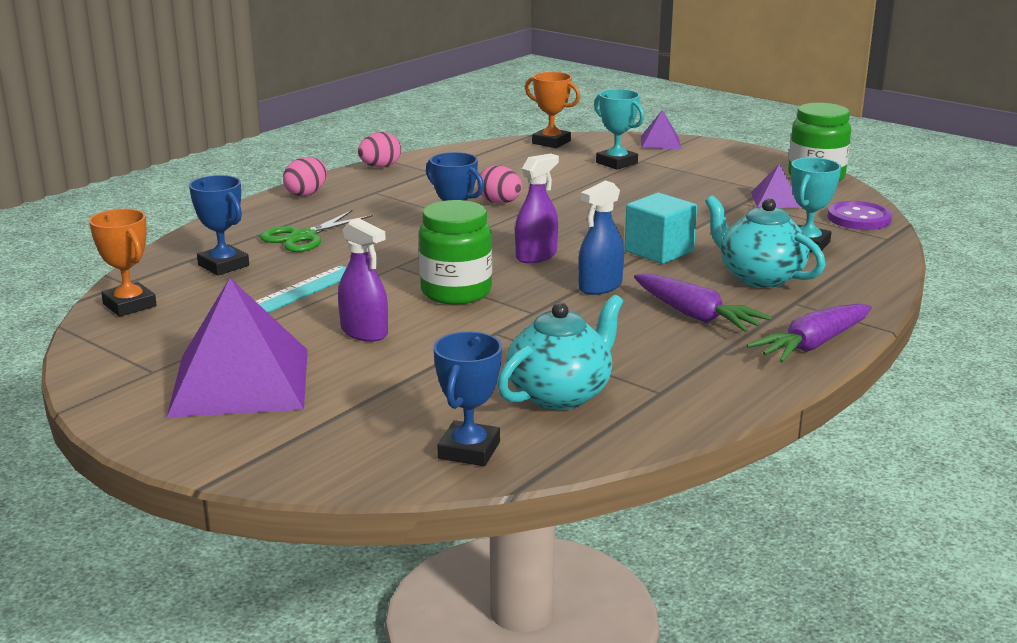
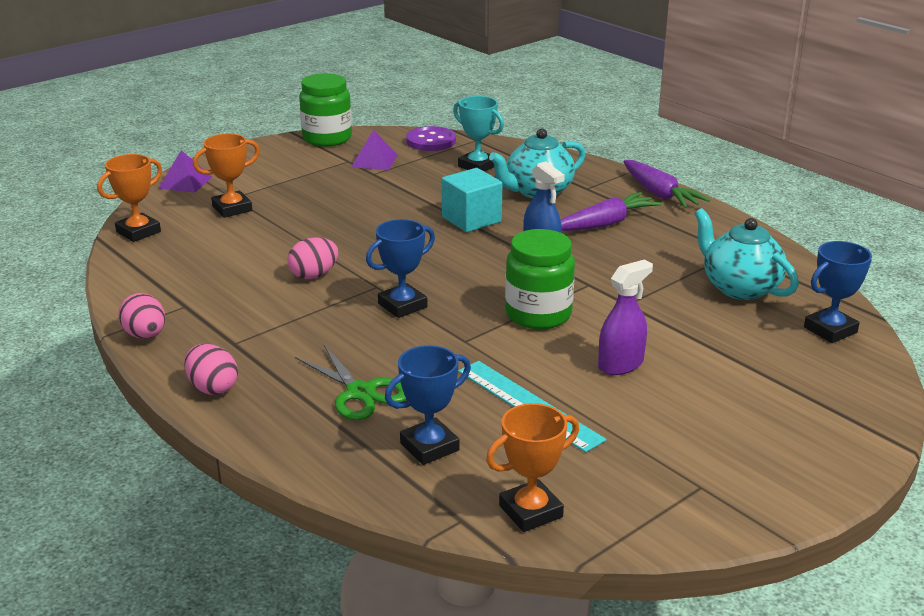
camera: 80 degrees left, 5 degrees up
(240, 382) = (723, 432): purple pyramid -> none
(469, 450) = (830, 330): blue trophy -> blue trophy turned 60 degrees counterclockwise
(536, 256) = (463, 271): purple spray bottle -> none
(616, 163) = (232, 208): turquoise trophy -> orange trophy

